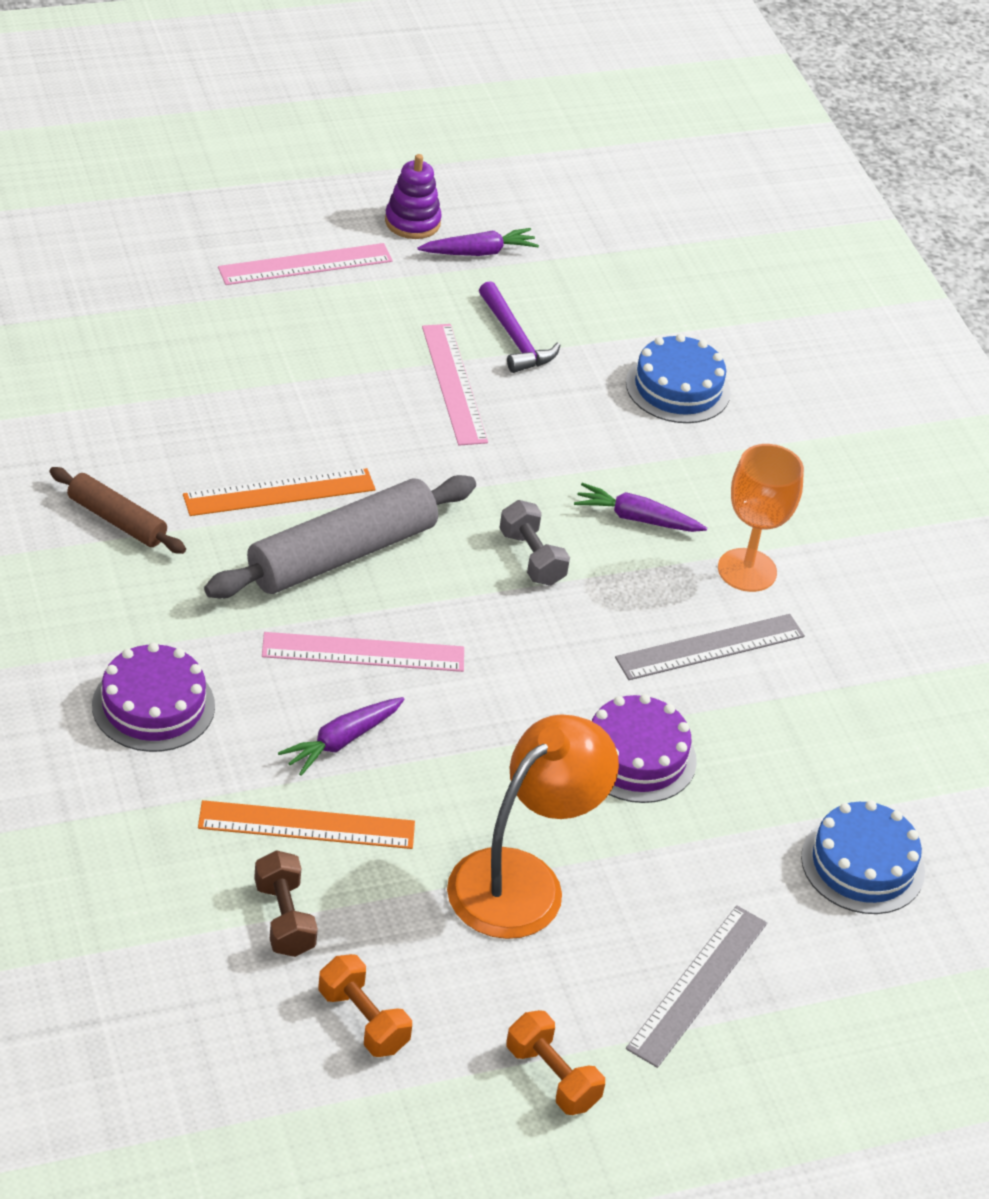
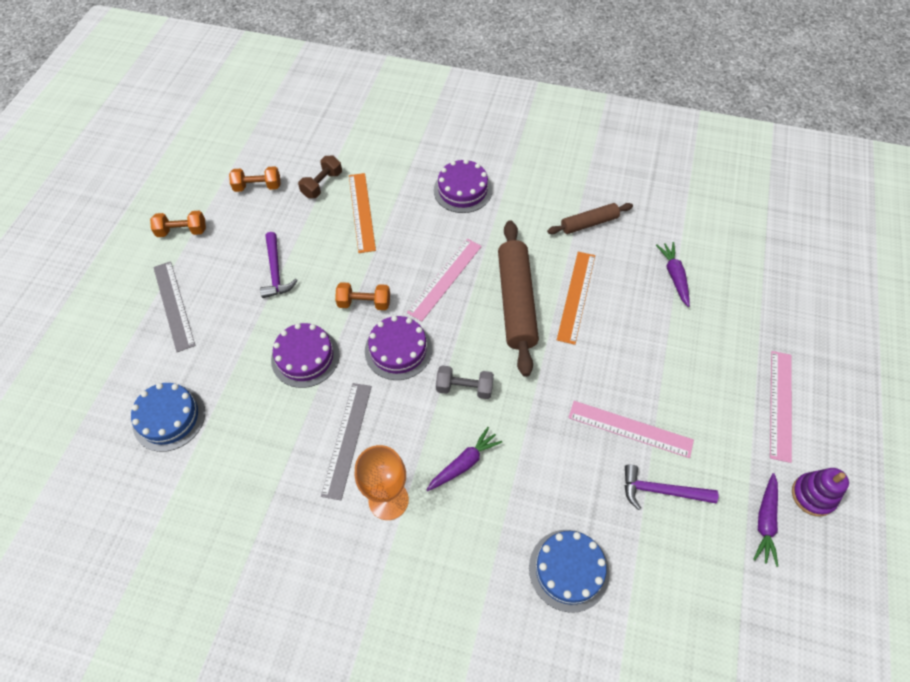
camera: 130 degrees right, 15 degrees up
(284, 918) = (322, 184): brown dumbbell -> brown dumbbell turned 75 degrees counterclockwise
(306, 825) = (361, 212): orange ruler -> orange ruler turned 45 degrees counterclockwise
(342, 554) = (516, 302): grey rolling pin -> brown rolling pin
(342, 741) = (398, 245): purple carrot -> purple carrot (674, 276)
(487, 731) = (364, 303): none -> orange dumbbell
(522, 880) = (276, 271): orange lamp -> purple hammer
(533, 654) = (398, 350): none -> purple cake

